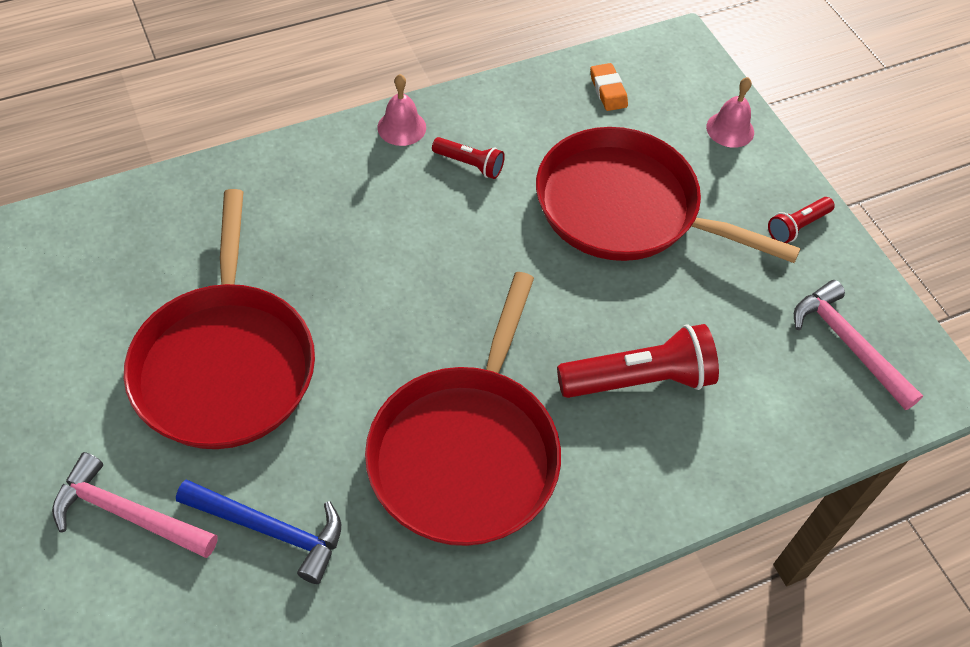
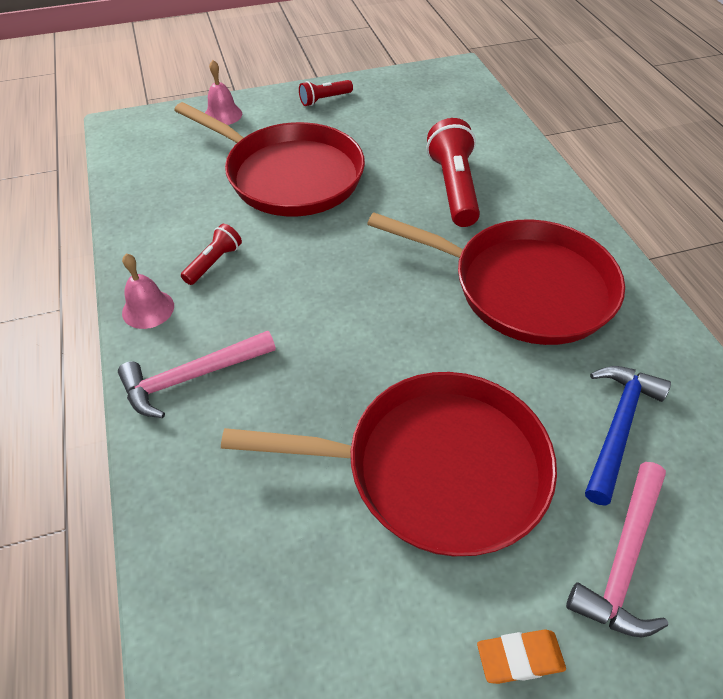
camera: 80 degrees left, 5 degrees down
(608, 90) = (155, 170): orange eraser -> orange eraser (519, 658)
(625, 208) = (289, 175): red pan -> red pan turned 90 degrees counterclockwise
(797, 227) = (324, 100): red flashlight -> red flashlight turned 90 degrees clockwise
(848, 344) = (425, 96): pink hammer -> pink hammer (192, 377)

